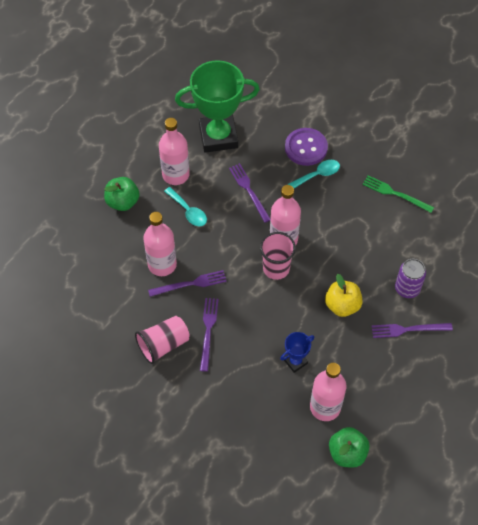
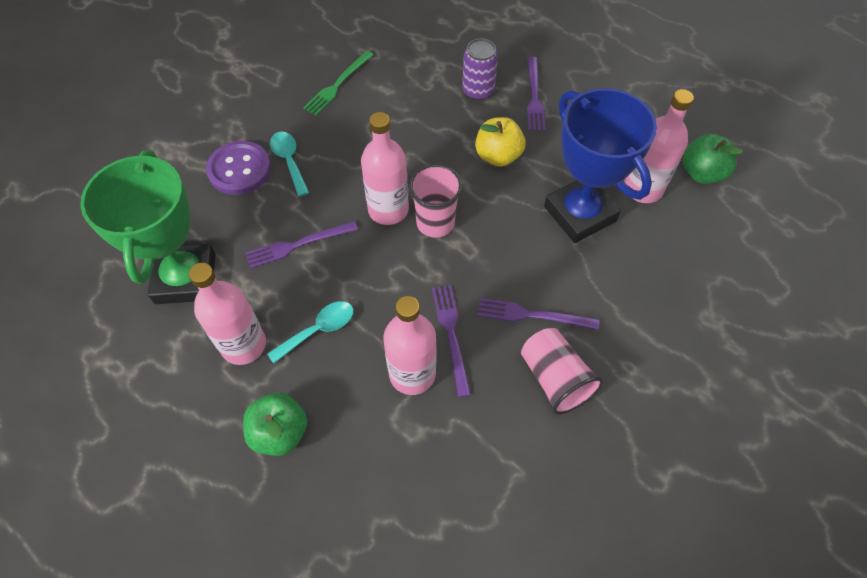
camera: 85 degrees left, 0 degrees up
(295, 361) = (580, 214): blue trophy -> blue trophy, size x2.24

